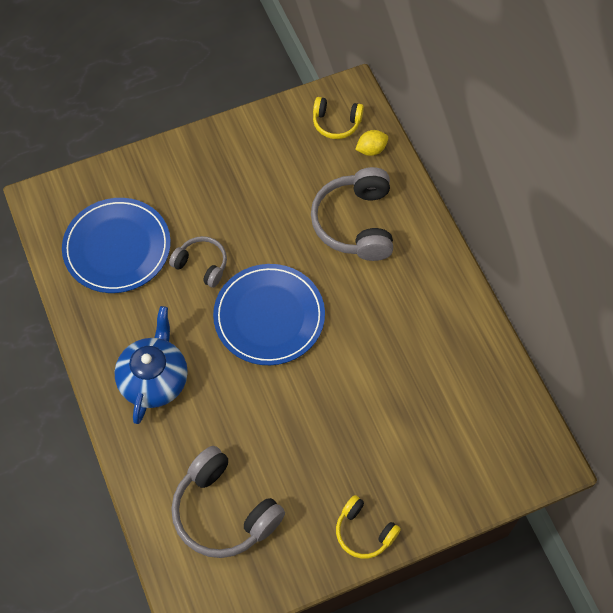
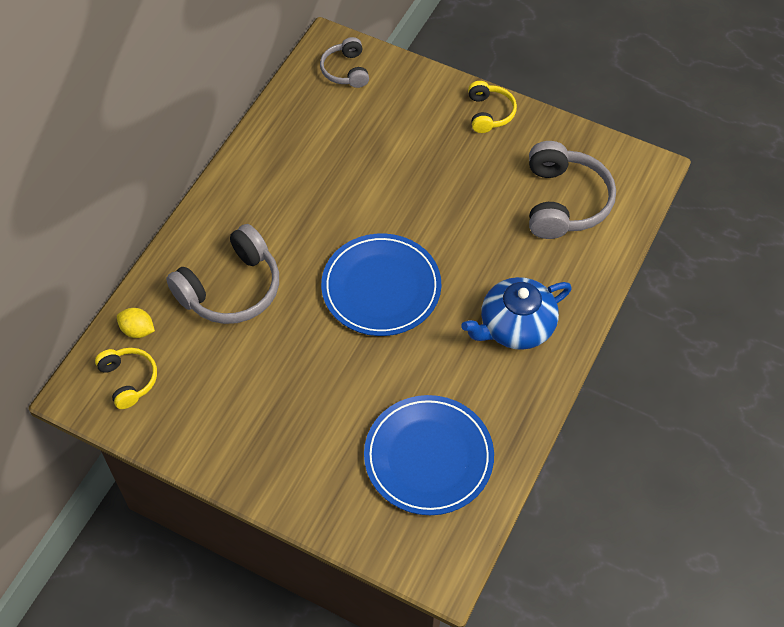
camera: 130 degrees left, 5 degrees down
(202, 265) = (381, 374): grey headphones -> grey headphones (346, 70)

